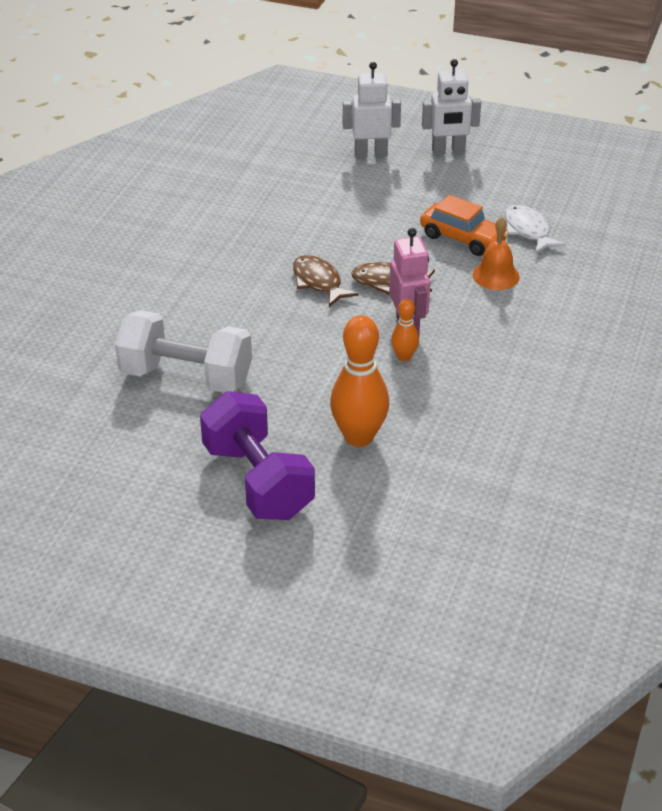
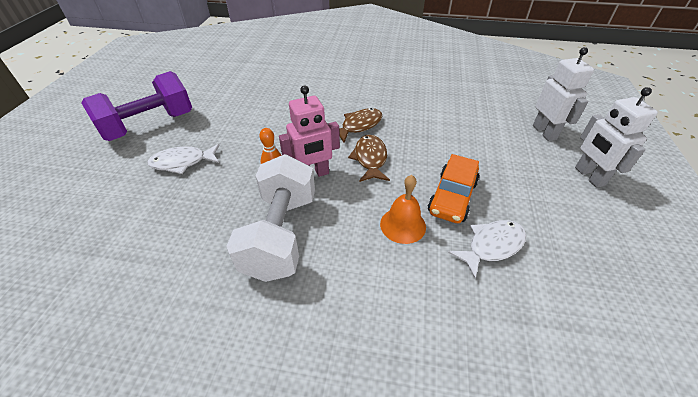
camera: 80 degrees right, 5 degrees up
(186, 377) = (251, 90): white dumbbell -> white dumbbell (280, 234)
(359, 437) = (183, 162): orange bowling pin -> white fish

